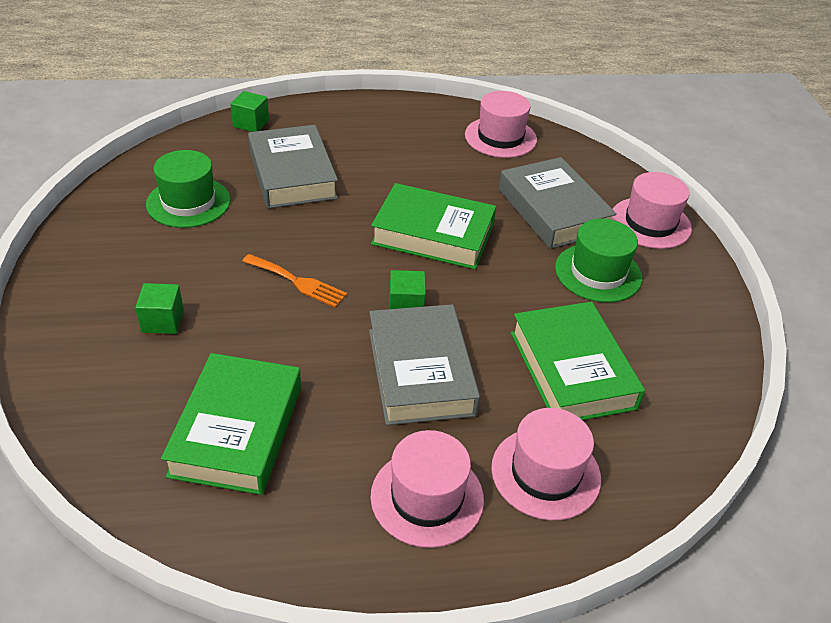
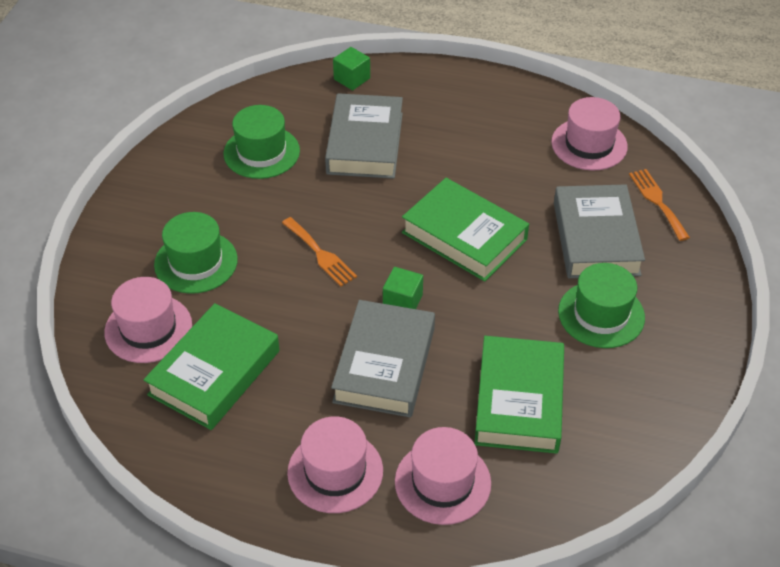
camera: 25 degrees right, 5 degrees up
(162, 321) = (196, 262): green cube -> green hat
(586, 170) = (657, 201): none -> orange fork
(650, 223) = (688, 275): pink hat -> pink hat (148, 328)

